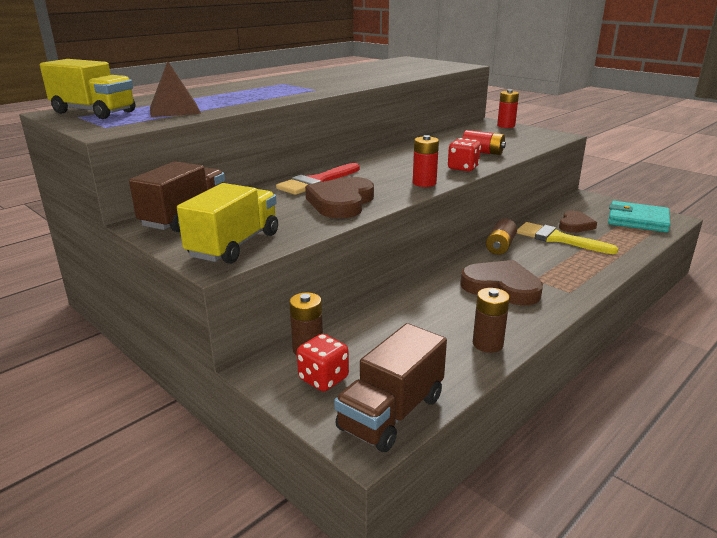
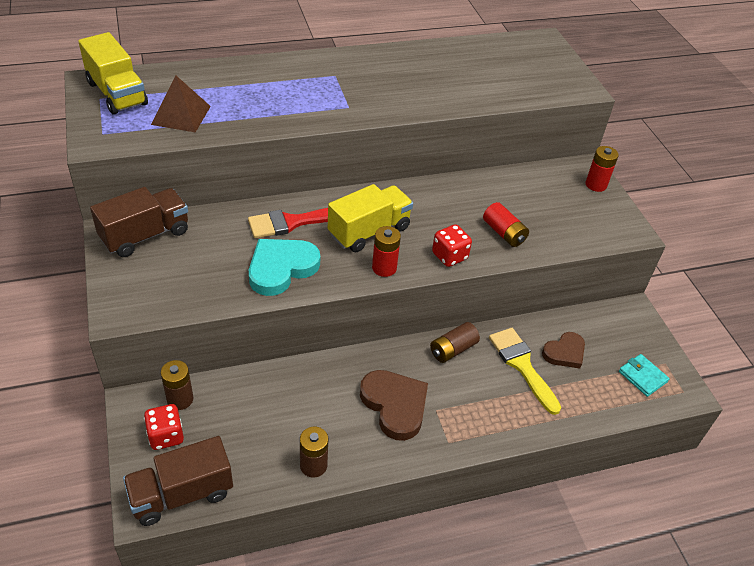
camera: 25 degrees right, 20 degrees up
(234, 245) = (148, 295): yellow truck -> yellow truck (369, 231)
(341, 202) = (281, 268): brown heart -> turquoise heart
(637, 220) = (642, 377): turquoise wallet -> turquoise wallet, size x0.59

